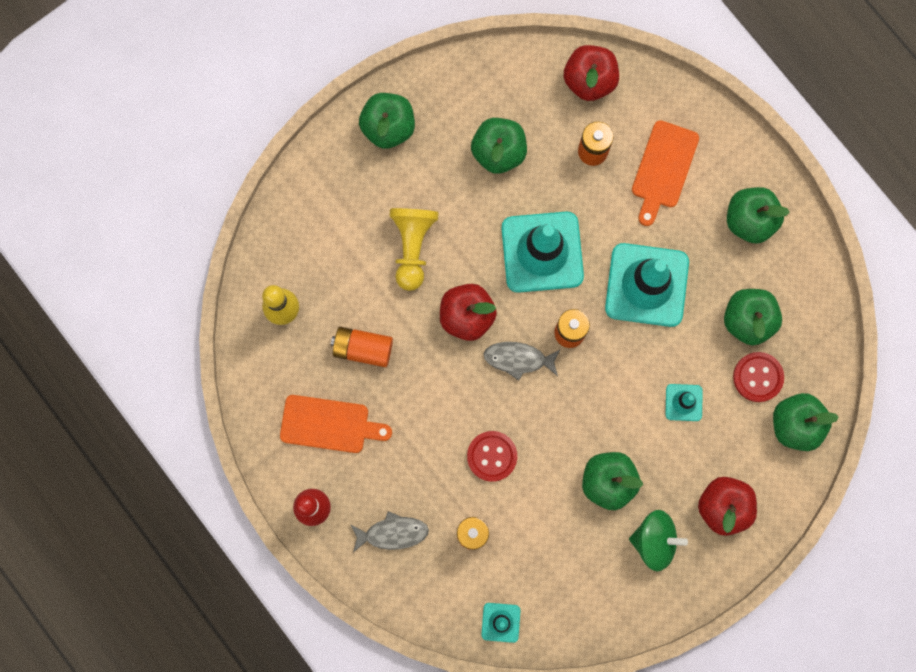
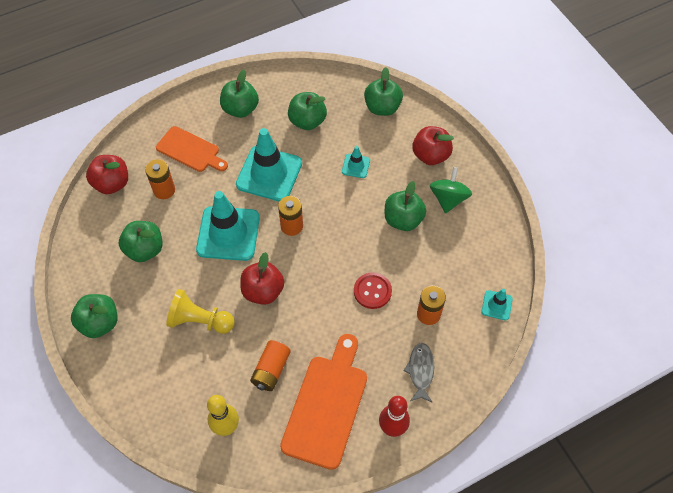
camera: 80 degrees left, 20 degrees down
(329, 424) = (326, 406): orange cutting board -> orange cutting board, size x1.53
(518, 359) = (303, 262): grey fish -> none
(758, 377) = (347, 122): red button -> none

